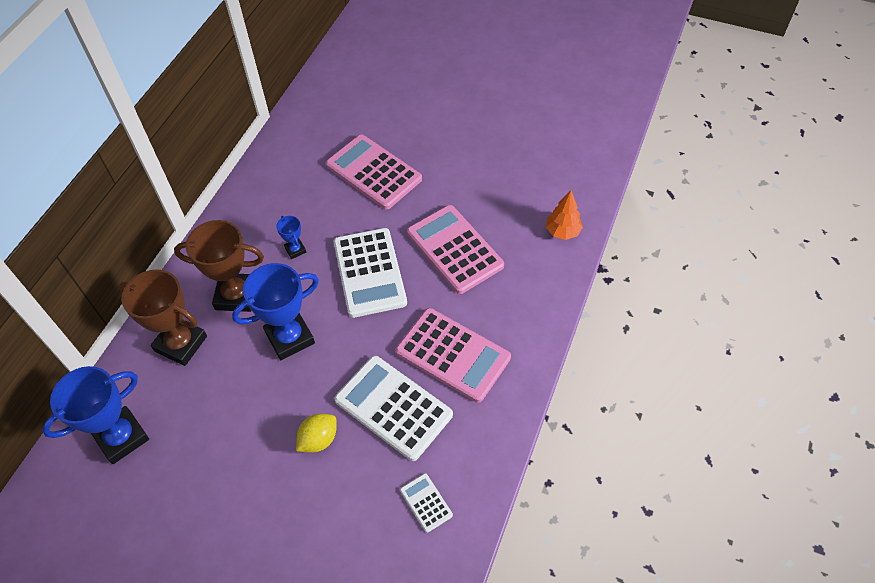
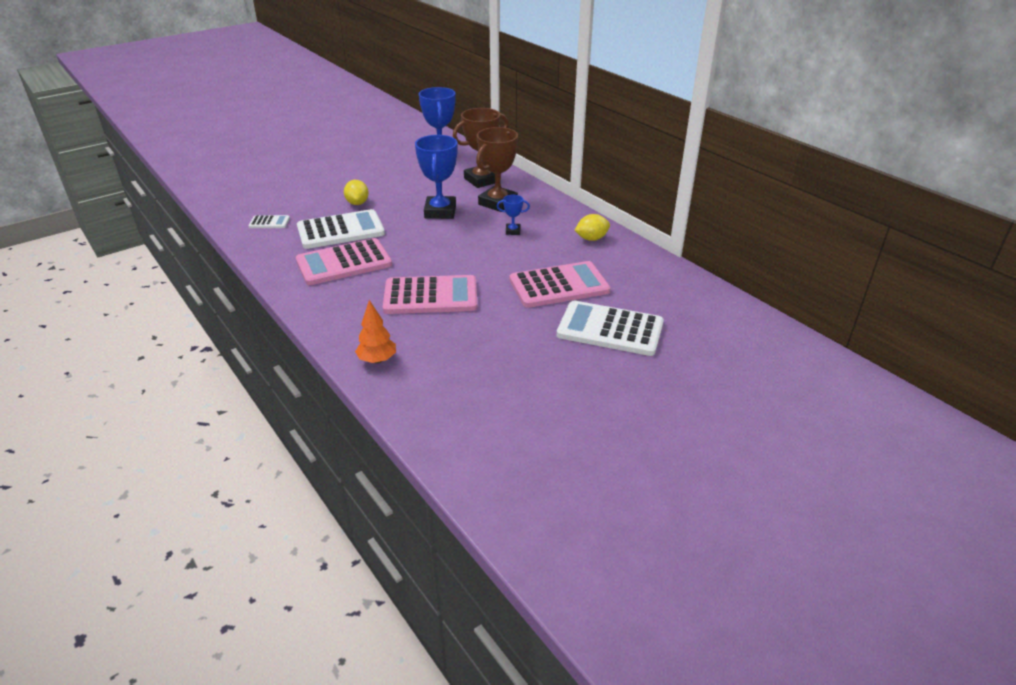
camera: 120 degrees right, 20 degrees down
(273, 184) = (591, 239): none -> yellow lemon
(369, 272) = (456, 253): white calculator -> white calculator (610, 329)

